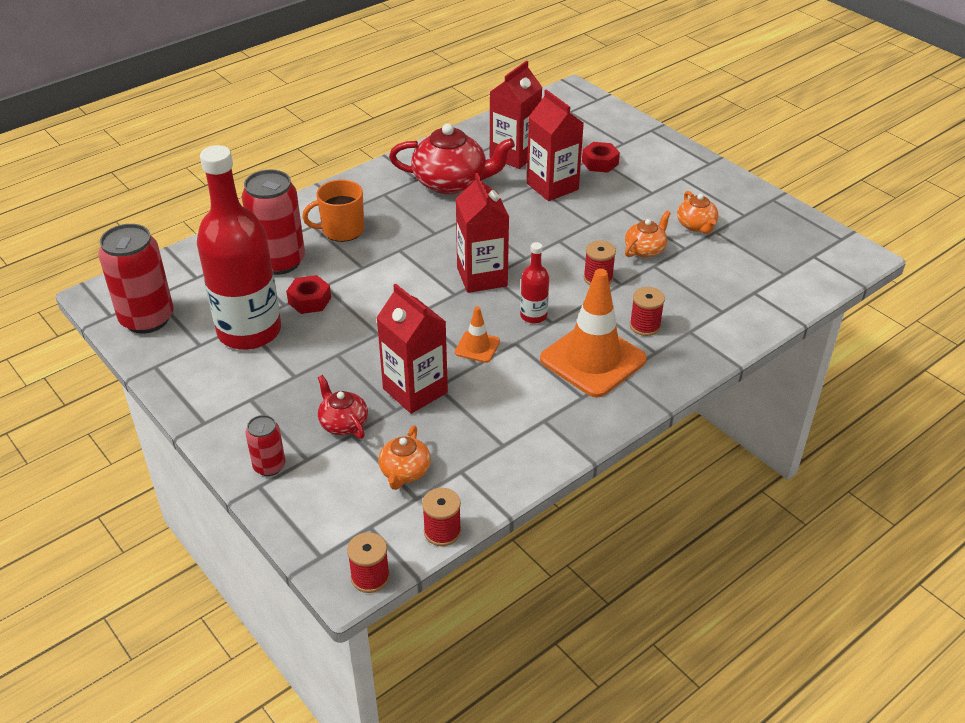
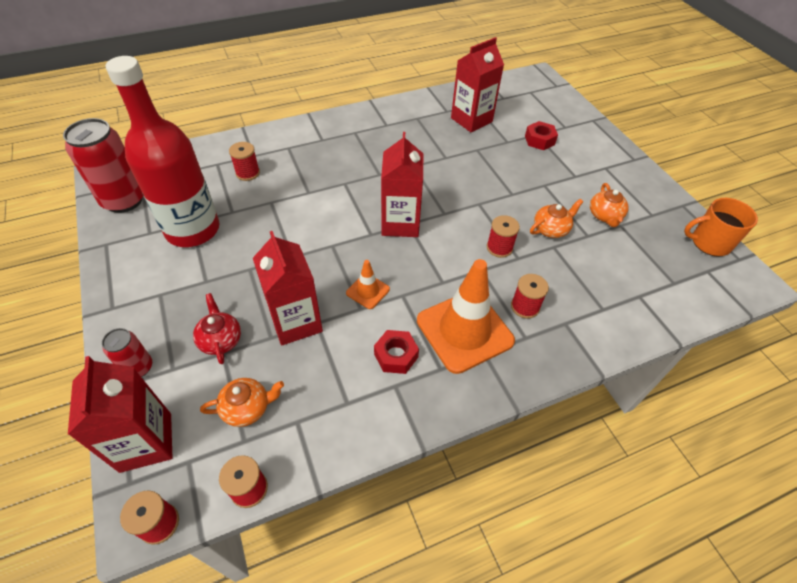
camera: 15 degrees right, 10 degrees up
(279, 262) = (248, 173): red can -> red spool
(309, 300) = (253, 213): red nut -> red nut (396, 355)
(342, 230) = (308, 156): orange mug -> orange mug (709, 243)
(404, 472) = (247, 408): orange teapot -> orange teapot turned 135 degrees counterclockwise
(451, 182) = (411, 133): red teapot -> none
(533, 316) = (429, 271): red bottle -> none
(552, 186) = (492, 153): red carton -> red carton (146, 442)

